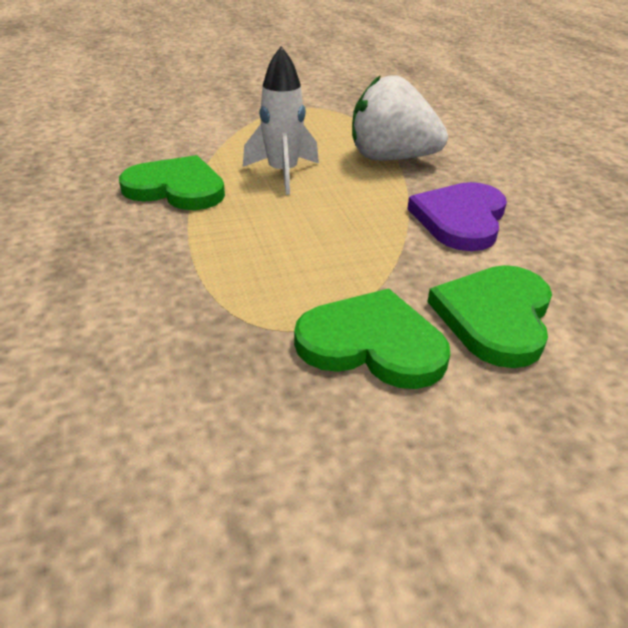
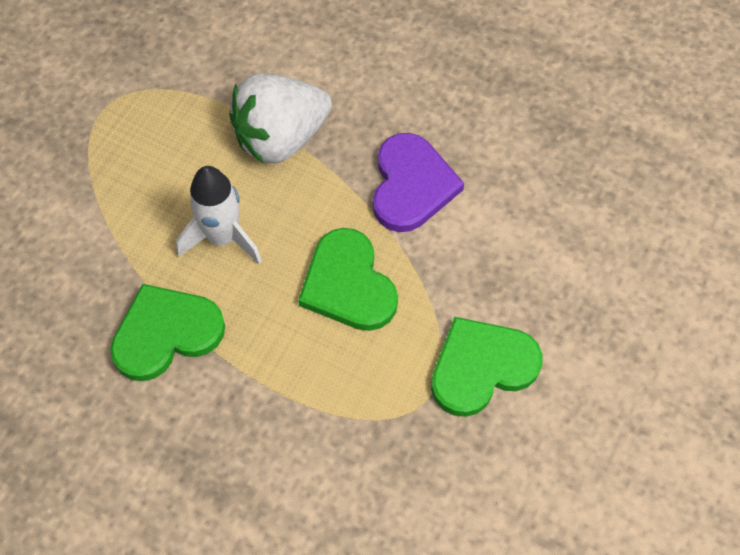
camera: 45 degrees left, 25 degrees up
(460, 219) = (411, 185): purple heart -> purple heart turned 150 degrees counterclockwise
(495, 317) = (522, 279): green heart -> green heart (348, 284)

